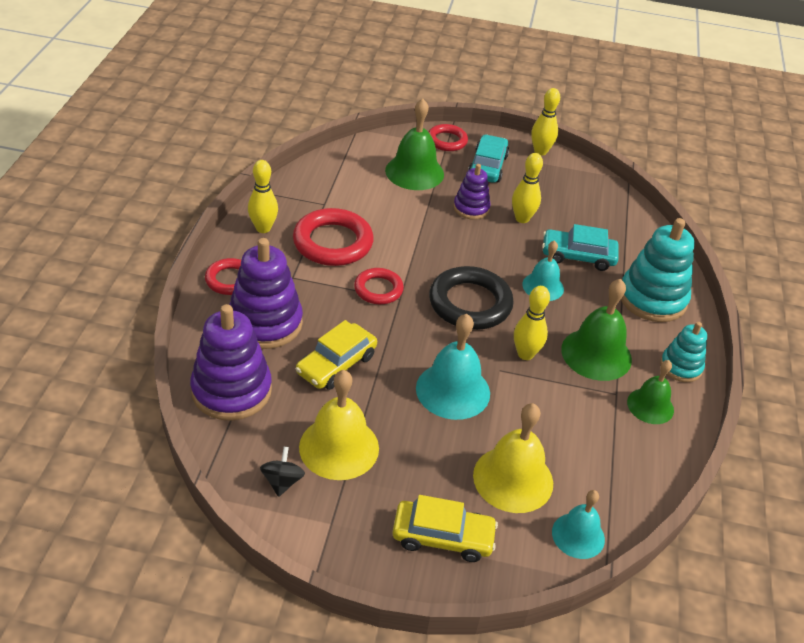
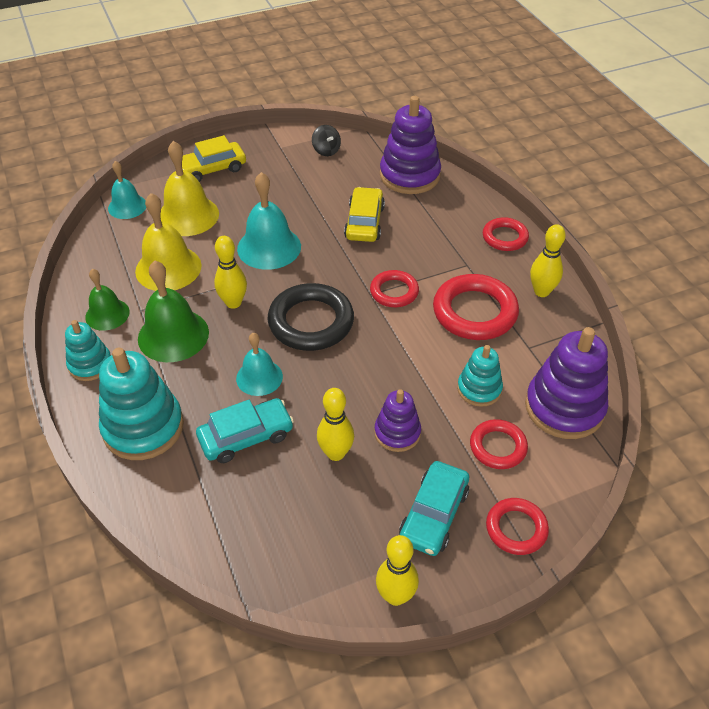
camera: 150 degrees right, 5 degrees up
(265, 323) = (442, 222): purple stacking toy -> purple stacking toy (564, 407)
(339, 447) = (312, 180): yellow bell -> yellow bell (168, 268)
(390, 201) = (479, 389): none -> turquoise stacking toy
(414, 172) = (498, 447): green bell -> red ring
(487, 166) = (433, 514): turquoise car -> turquoise car turned 45 degrees clockwise

